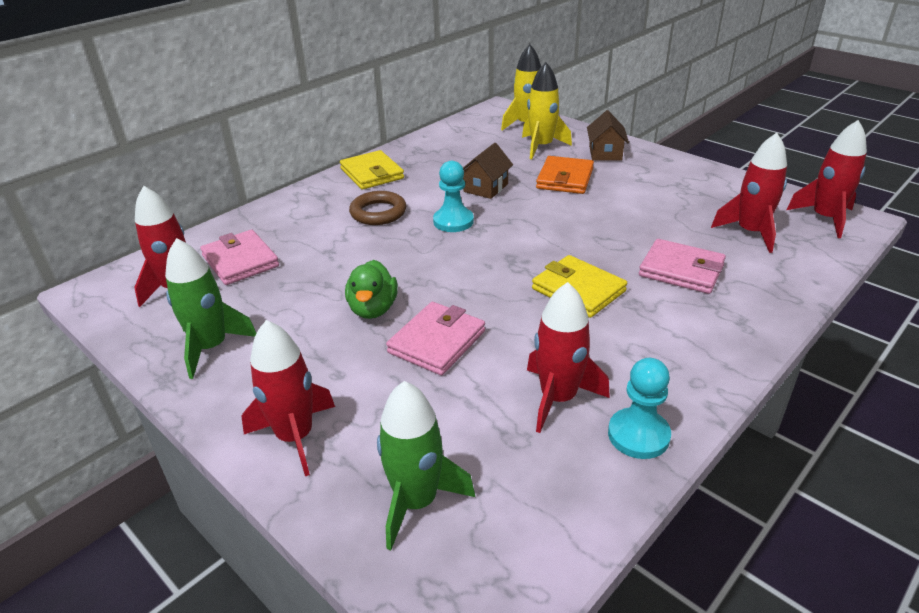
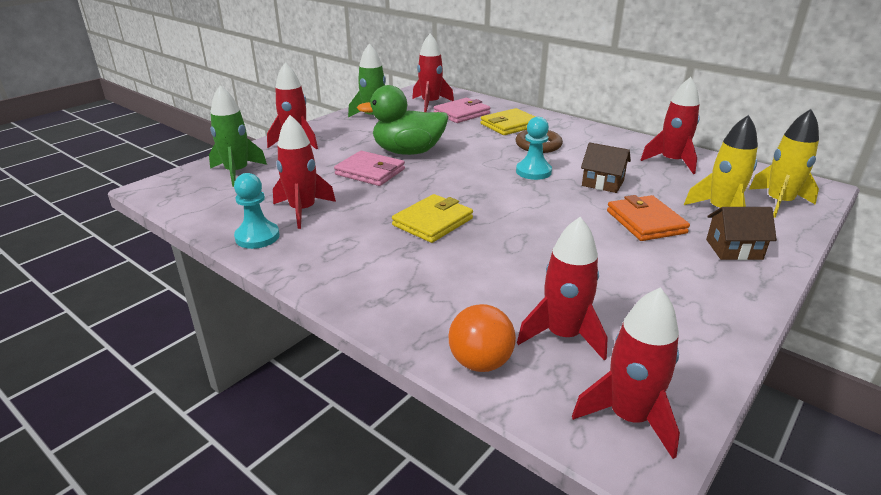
camera: 85 degrees right, 5 degrees down
(372, 173) = (605, 138): yellow wallet -> yellow wallet (509, 125)
(373, 309) = (408, 152): green duck -> green duck, size x1.60
(440, 150) = (671, 162): none -> red rocket
(565, 179) = (645, 222): orange wallet -> orange wallet turned 60 degrees clockwise
(681, 270) = (470, 276): pink wallet -> none
(803, 270) = (480, 362): none -> orange ball

